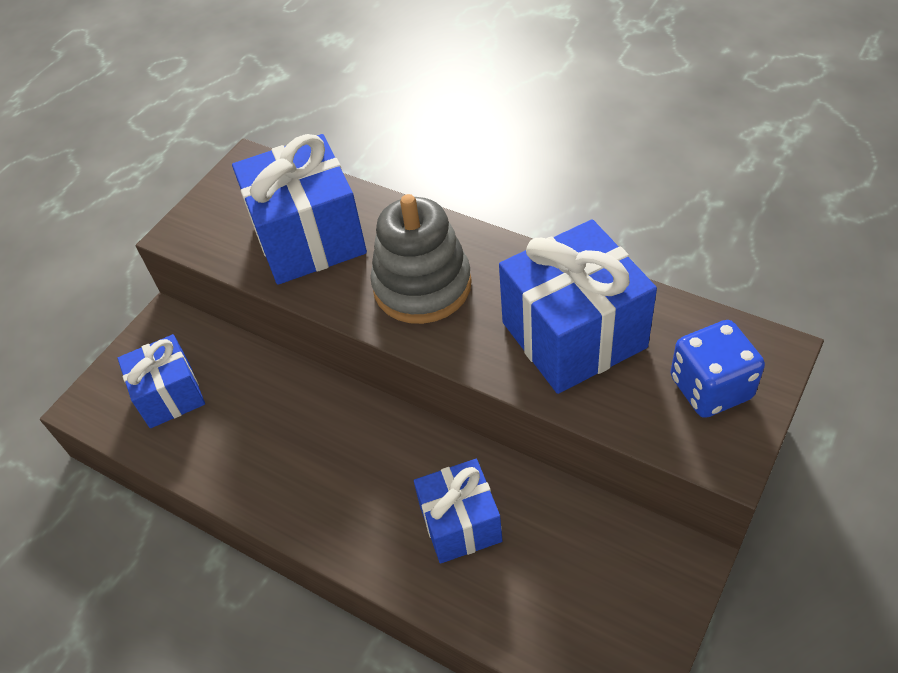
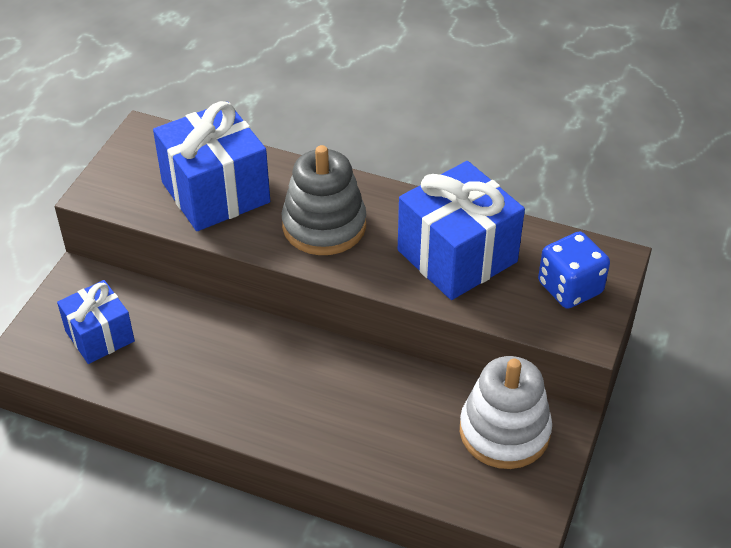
camera: 15 degrees left, 5 degrees down
(460, 523) = (379, 414): blue gift -> none
(610, 563) = (504, 432): none -> white stacking toy

